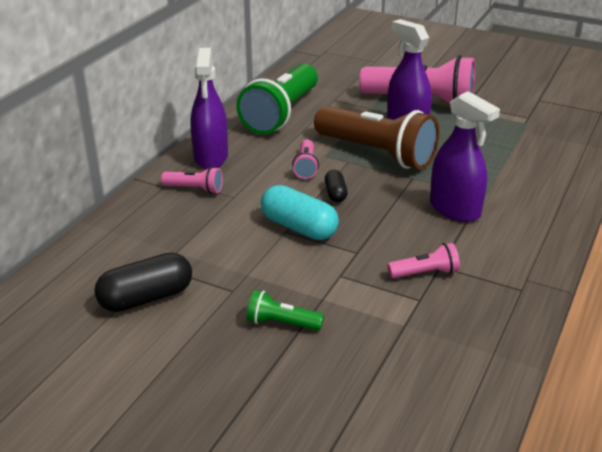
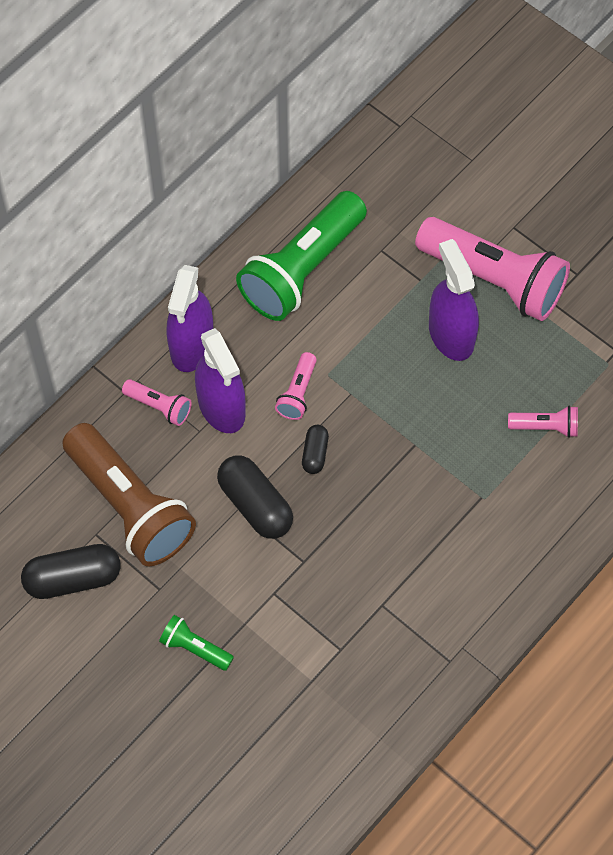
camera: 15 degrees right, 30 degrees up
(299, 227) = (255, 505): turquoise capsule -> black capsule
(377, 153) = (391, 385): brown flashlight -> brown flashlight (129, 506)
(425, 273) = (361, 612): pink flashlight -> pink flashlight (545, 427)
(455, 209) = (438, 515): purple spray bottle -> purple spray bottle (221, 407)

